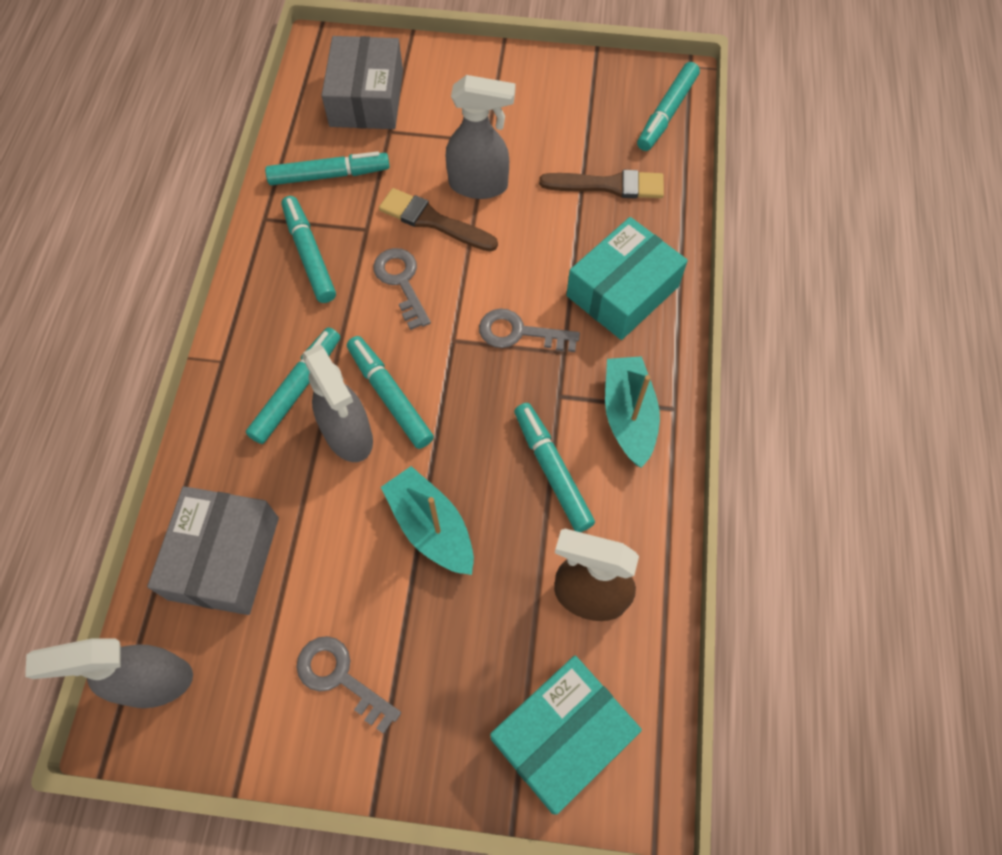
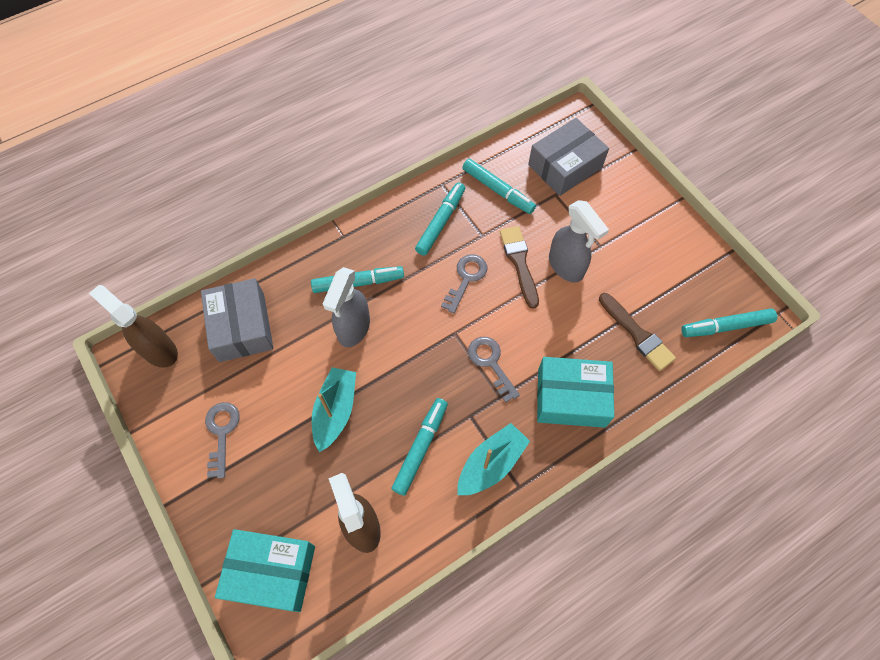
camera: 50 degrees right, 0 degrees up
(154, 682) = (159, 350): grey spray bottle -> brown spray bottle
(224, 558) = (242, 327): grey box -> grey box turned 75 degrees counterclockwise
(389, 396) = (393, 329): turquoise marker -> none

